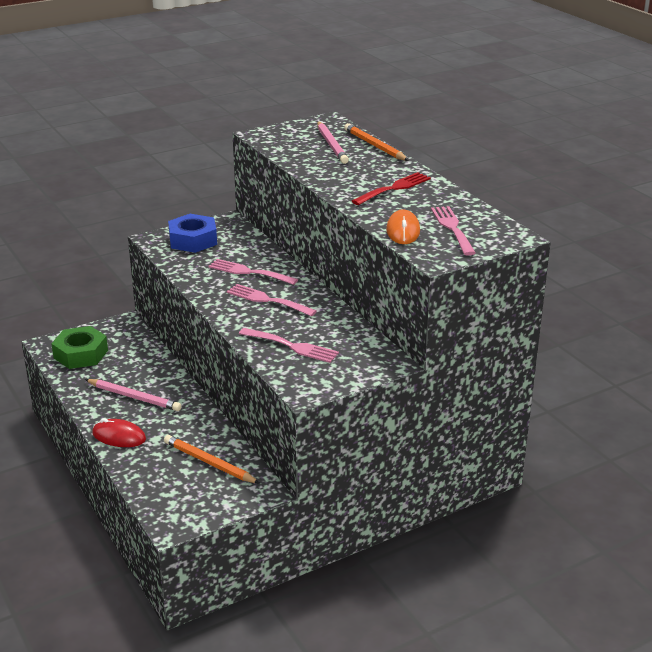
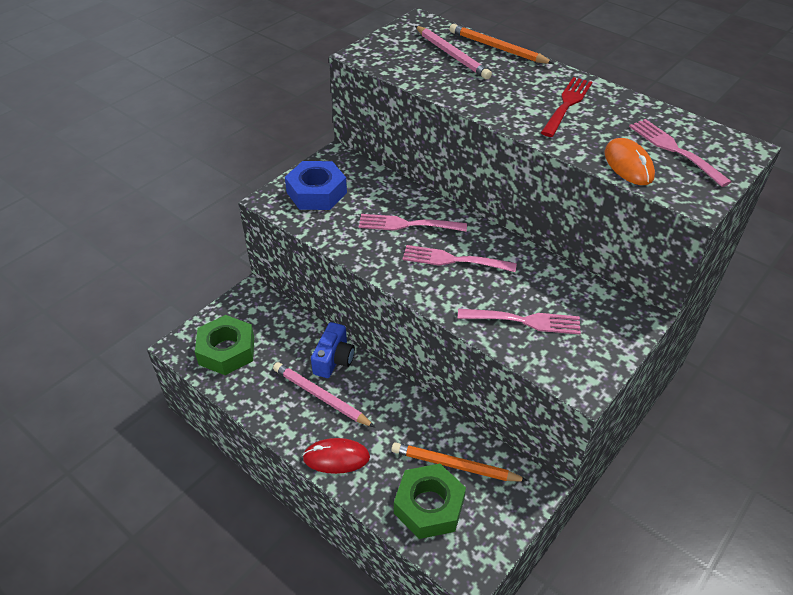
camera: 20 degrees left, 15 degrees up
(134, 397) = (321, 396): pink pencil -> pink pencil turned 150 degrees counterclockwise
(161, 377) = (334, 359): none -> blue camera
(169, 481) = (429, 506): none -> green nut

